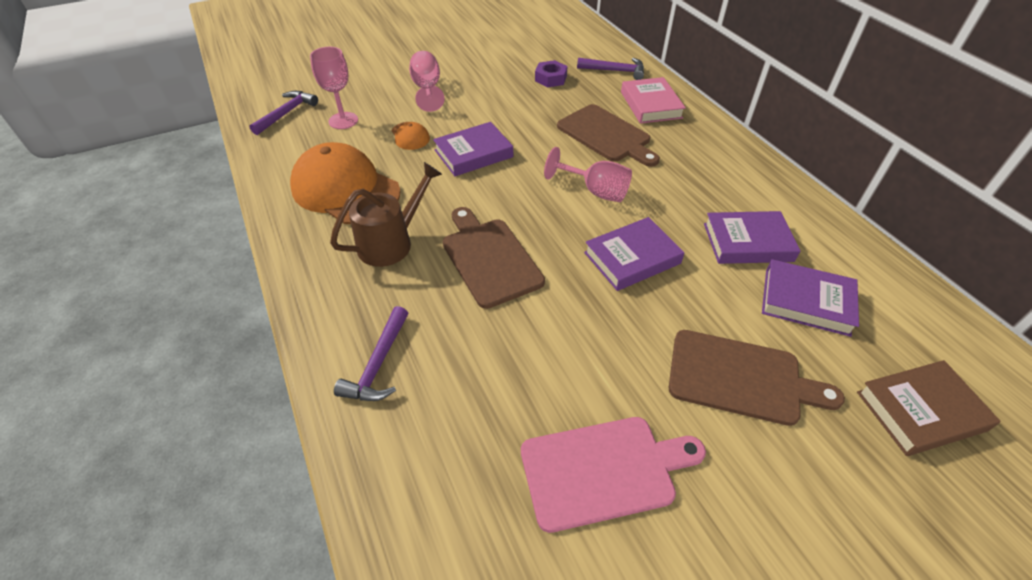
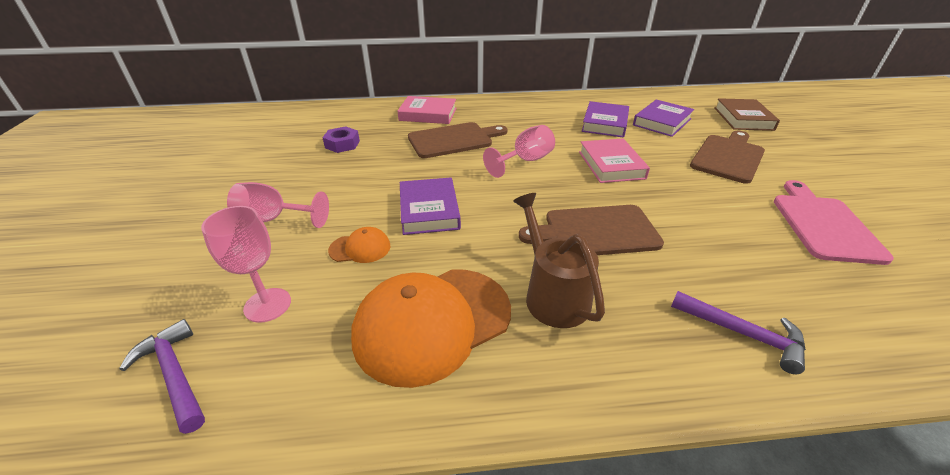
camera: 70 degrees left, 10 degrees down
(615, 71) = (365, 115): purple hammer -> none
(632, 258) = (611, 165): purple book -> pink book

